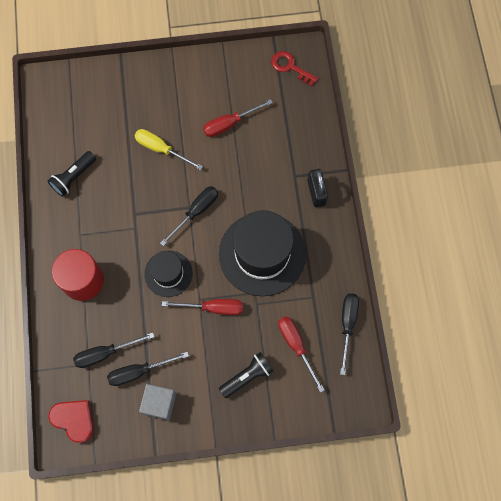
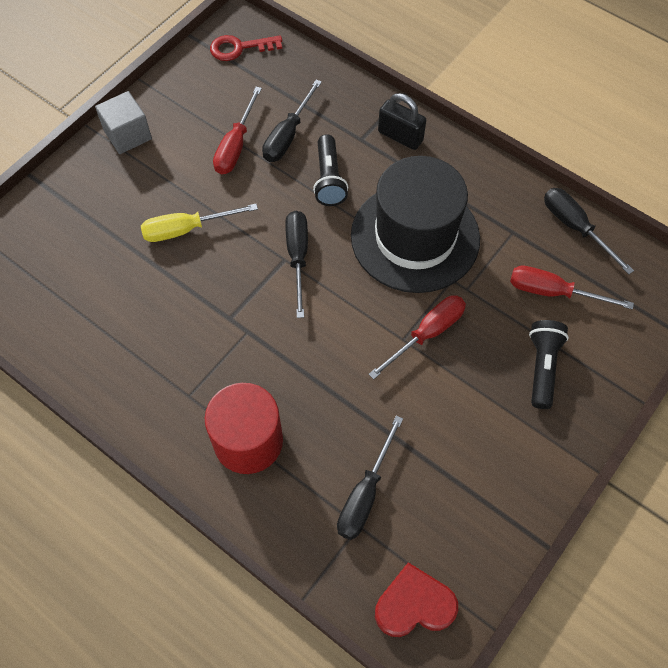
camera: 45 degrees left, 10 degrees down
(74, 177) = (112, 342): black flashlight -> black flashlight (329, 179)
(139, 371) = (425, 476): black screwdriver -> black screwdriver (287, 136)
(159, 403) = (487, 486): grey cube -> grey cube (127, 135)
(168, 273) = (339, 344): black hat -> none

